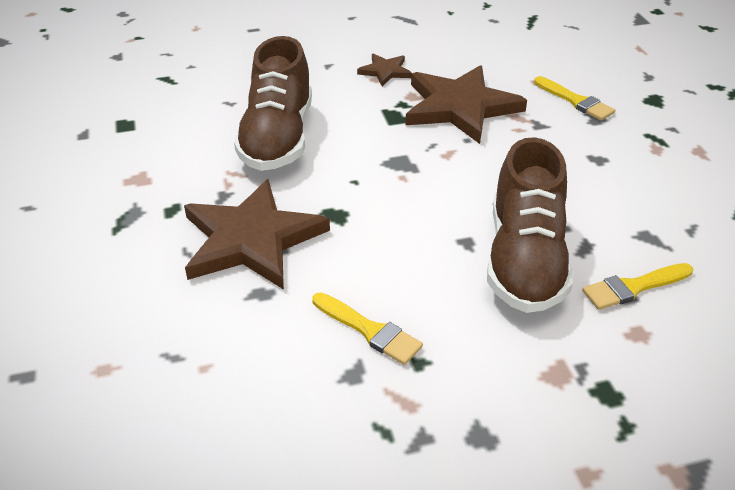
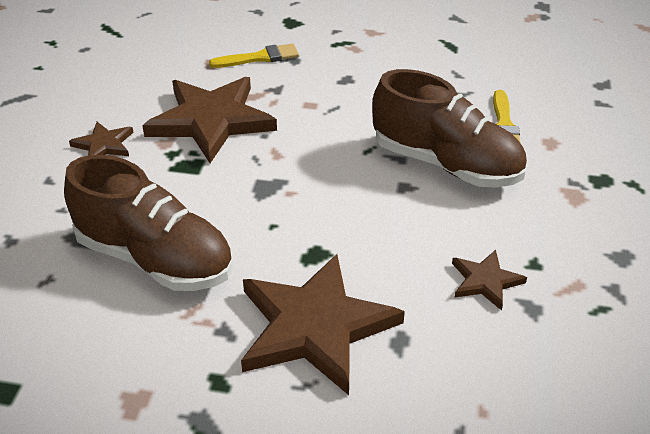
camera: 65 degrees left, 0 degrees up
(369, 330) = (485, 281): yellow brush -> brown star

